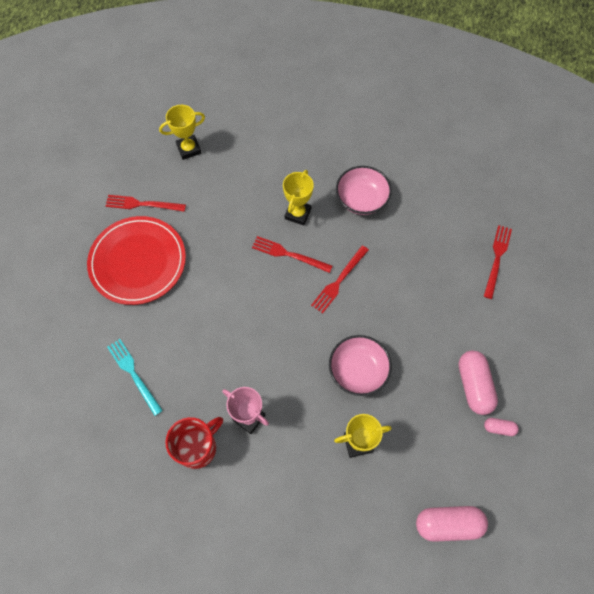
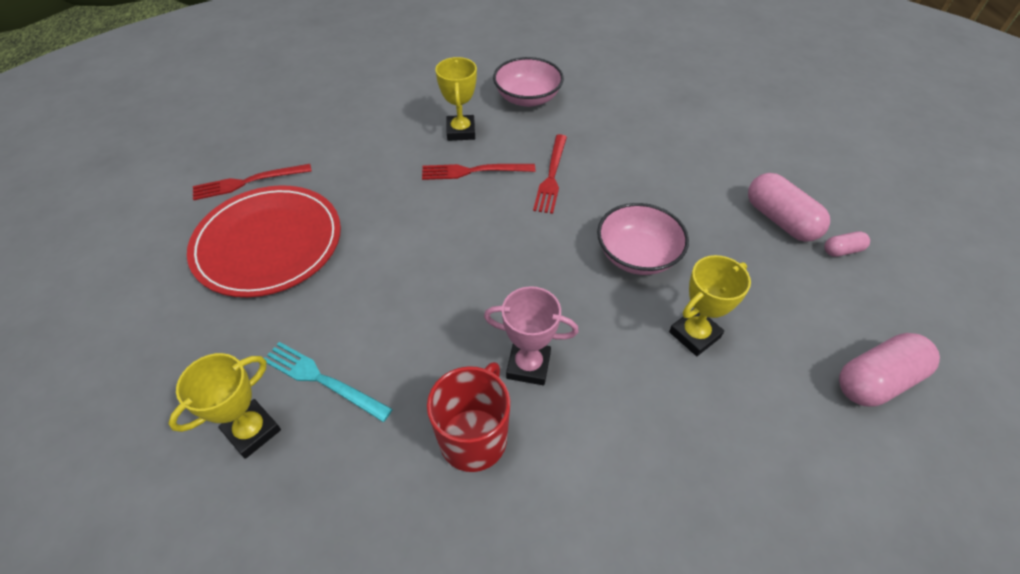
camera: 25 degrees left, 15 degrees down
(189, 149) = (288, 113): yellow trophy -> yellow trophy (252, 431)
(497, 259) = (709, 103): red fork -> none

